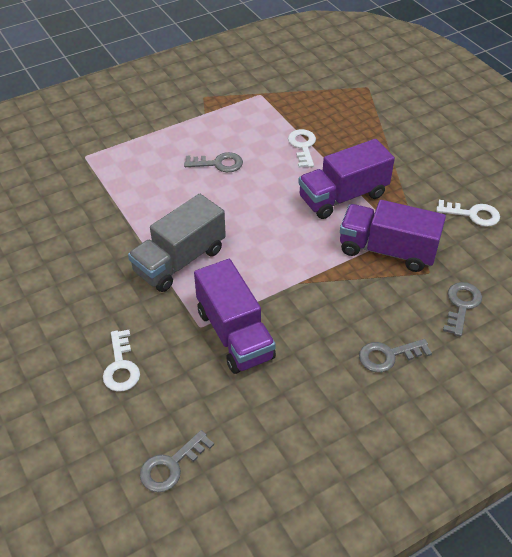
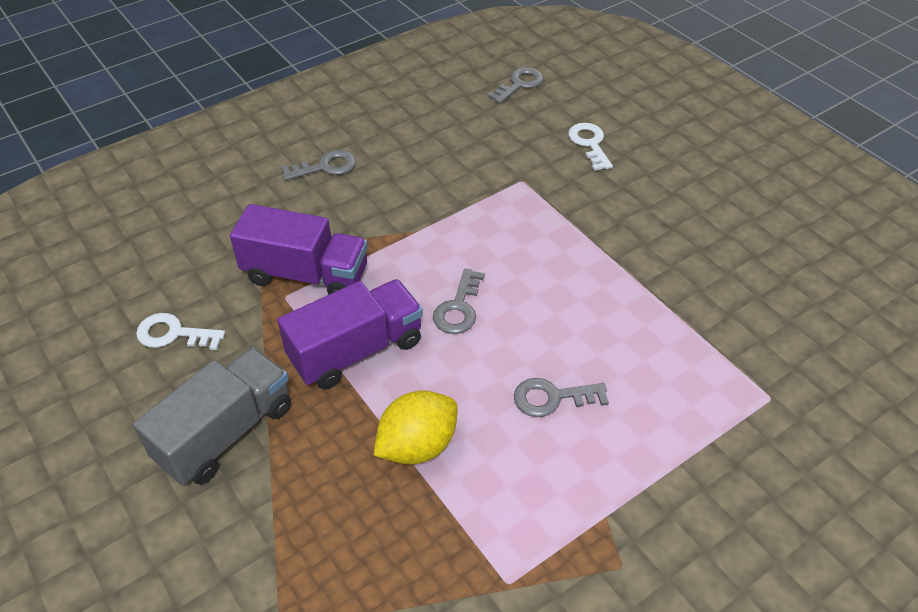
camera: 175 degrees right, 0 degrees up
(180, 261) = (565, 246): grey truck -> grey truck (225, 433)
(234, 334) = (484, 176): purple truck -> none
(303, 146) = (417, 446): white key -> yellow lemon
(461, 305) = (233, 217): grey key -> grey key (458, 308)

